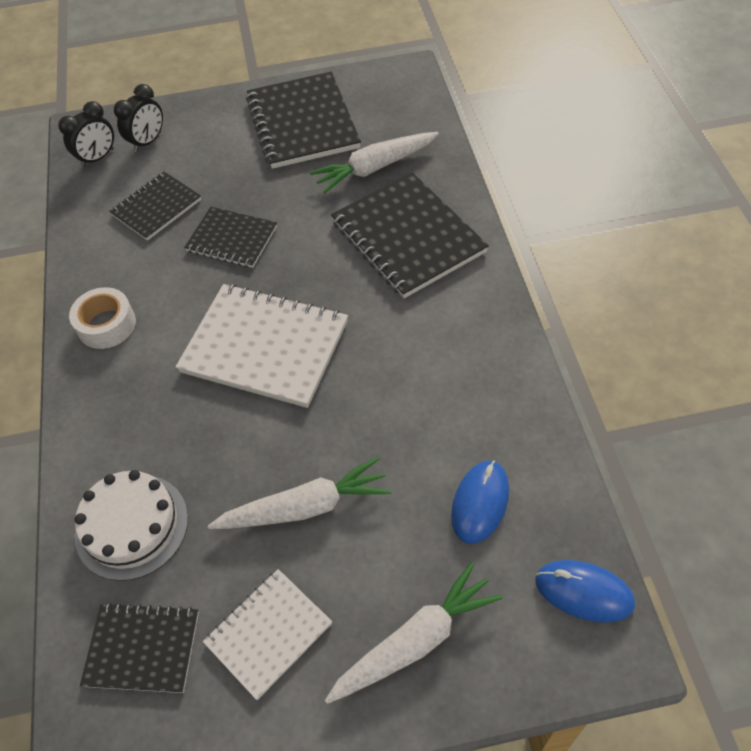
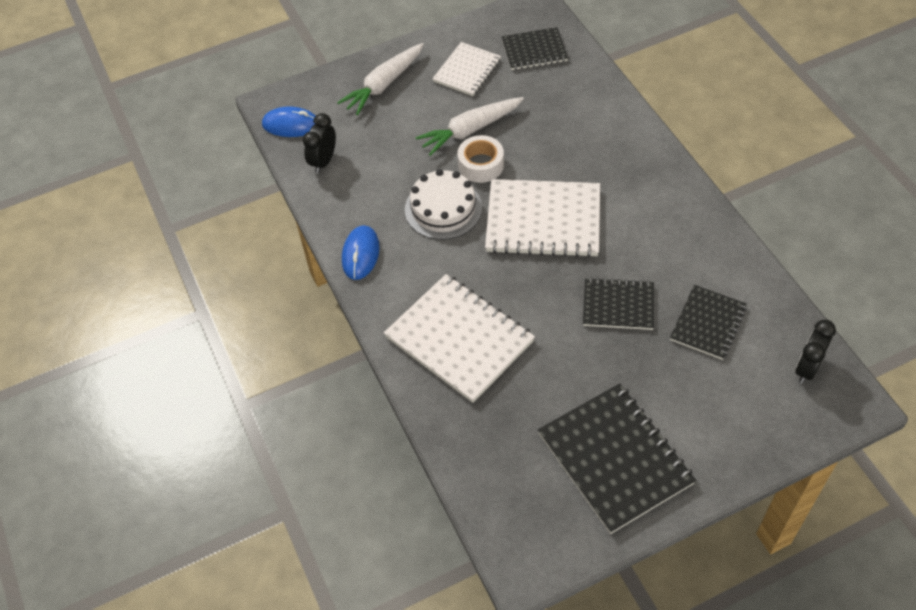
camera: 165 degrees right, 0 degrees up
(106, 325) = (678, 211): white tape -> white tape (481, 165)
(132, 526) = (575, 99): white cake -> white cake (443, 208)
(148, 142) = (769, 399): black clock -> black clock (323, 161)
(375, 168) = (515, 412): white carrot -> none
(408, 237) = (459, 339): black notebook -> white notebook
(480, 503) = (359, 155): blue mouse -> blue mouse (360, 254)

